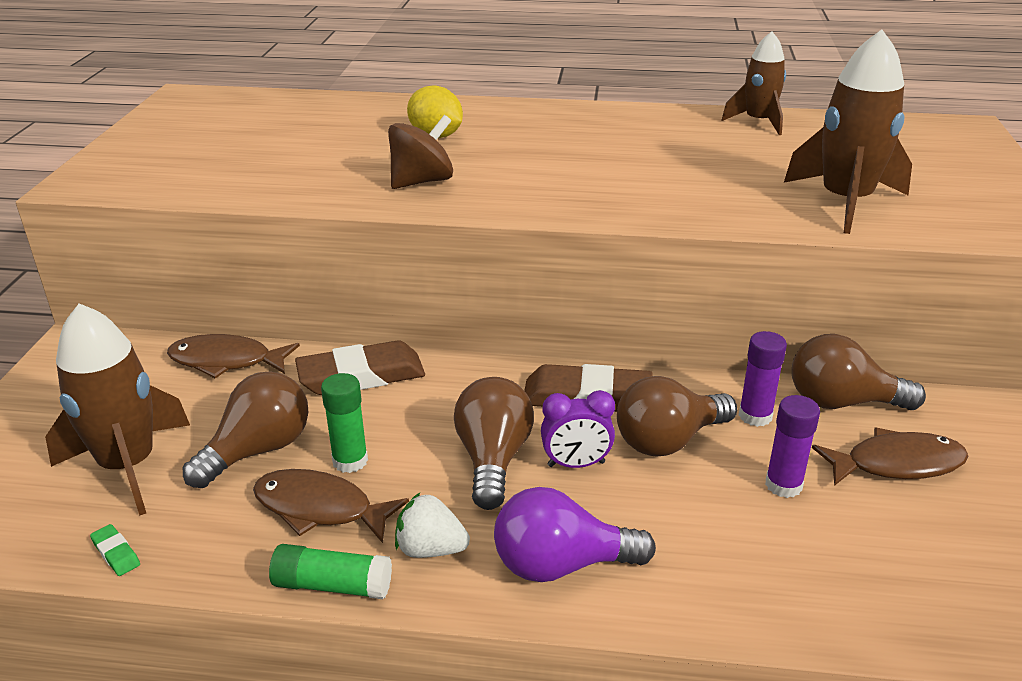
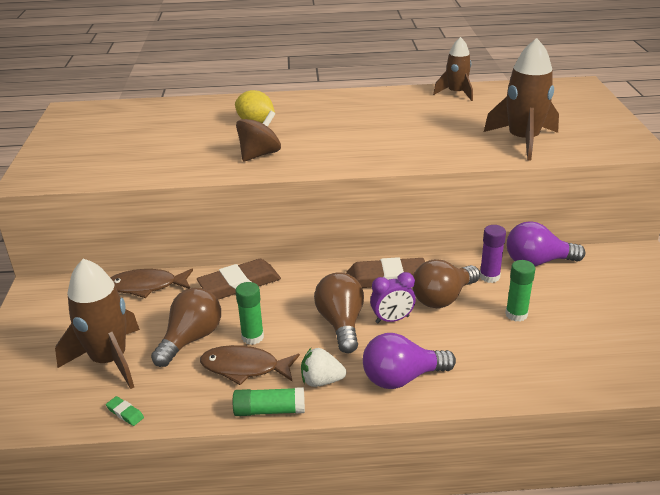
camera: 10 degrees left, 0 degrees up
(783, 485) = (516, 314): purple glue stick -> green glue stick
(842, 402) = (537, 262): brown light bulb -> purple light bulb
(896, 464) = (576, 293): brown fish -> none

